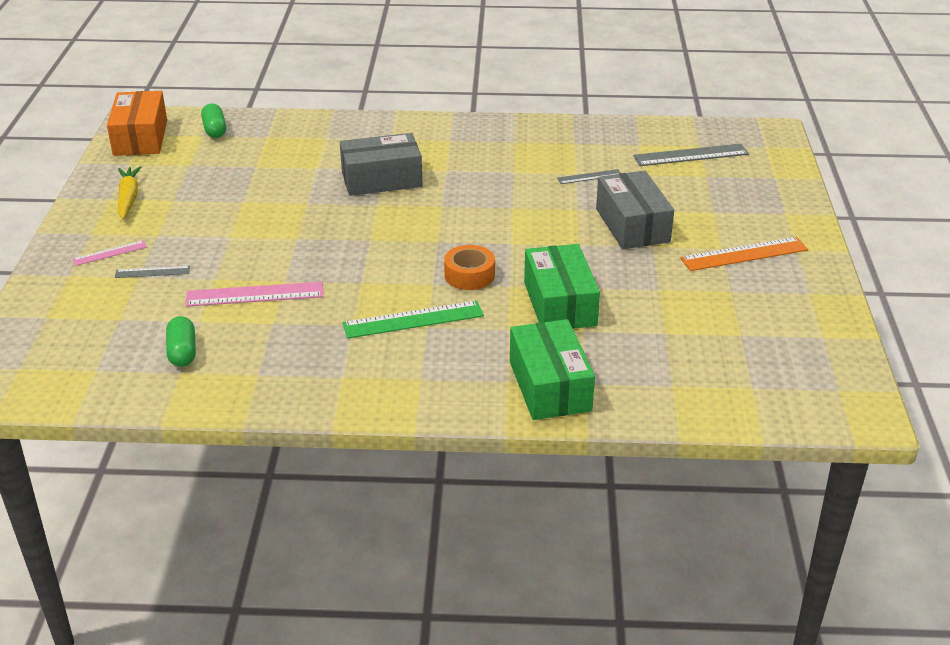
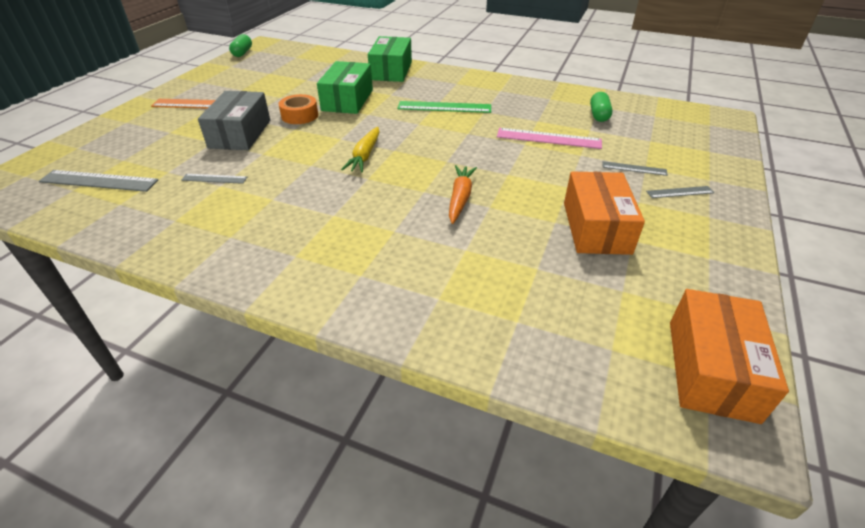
camera: 160 degrees left, 5 degrees up
(110, 253) = (680, 192): pink ruler -> grey ruler
(128, 198) = (686, 253): yellow carrot -> yellow carrot (365, 156)
(205, 203) = (596, 227): none -> orange box
(215, 130) = (594, 357): green capsule -> green capsule (242, 53)
(338, 204) = (460, 198): none -> orange carrot
(381, 179) = (404, 217): grey box -> none
(469, 275) = (389, 124): orange tape -> orange tape (300, 115)

